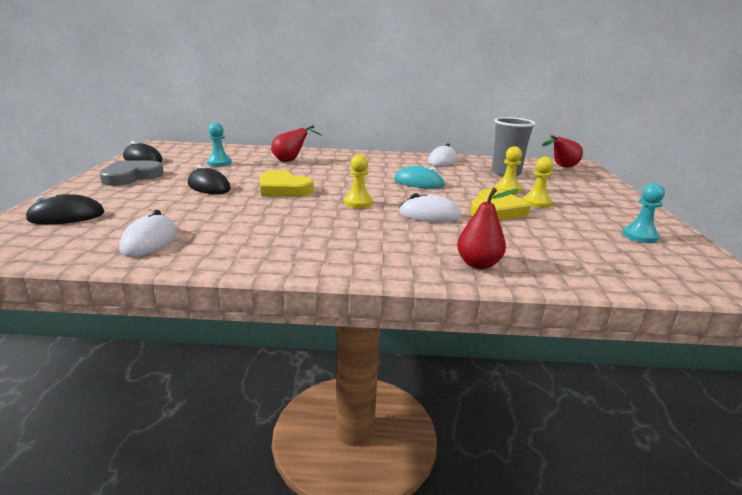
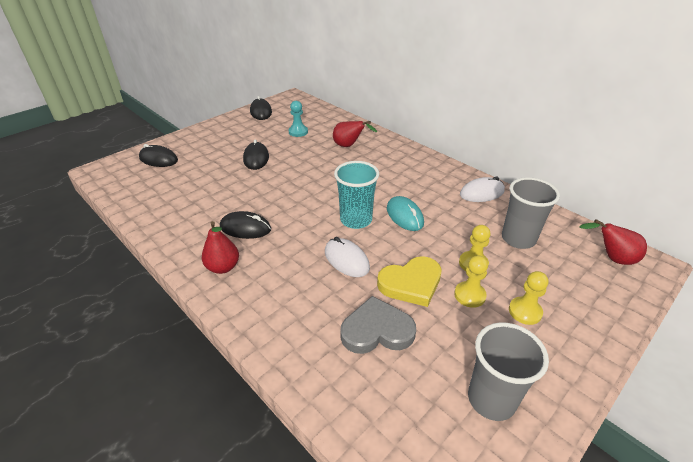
camera: 45 degrees right, 15 degrees up
(131, 176) = (231, 130): grey heart -> grey heart (377, 330)
(149, 240) = (162, 200): white mouse -> none
(283, 188) = (295, 179): yellow heart -> none
(301, 227) = (245, 228): none -> black mouse
(358, 203) = (318, 219): yellow pawn -> yellow pawn (525, 311)
(389, 194) = (356, 220): none -> turquoise cup
(478, 264) = (289, 332): red pear -> red pear (223, 267)
(640, 236) = (491, 399): turquoise pawn -> grey cup

